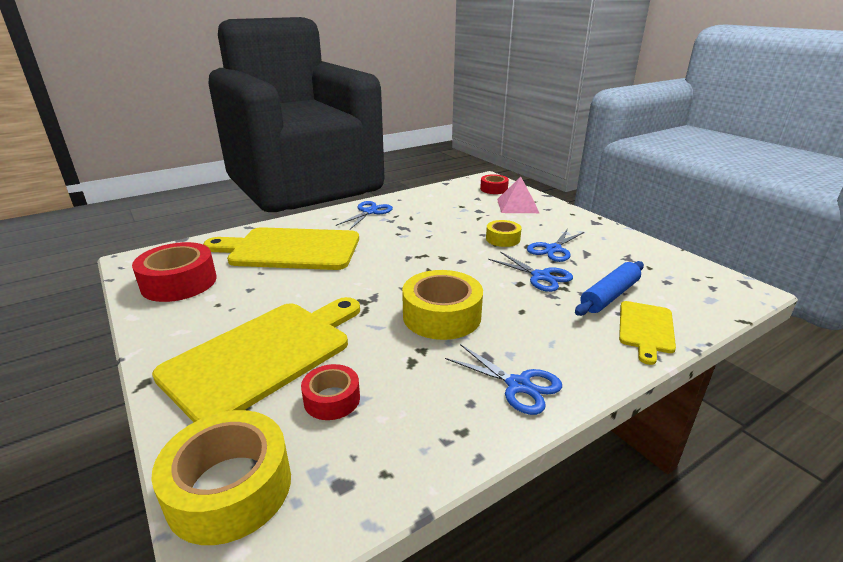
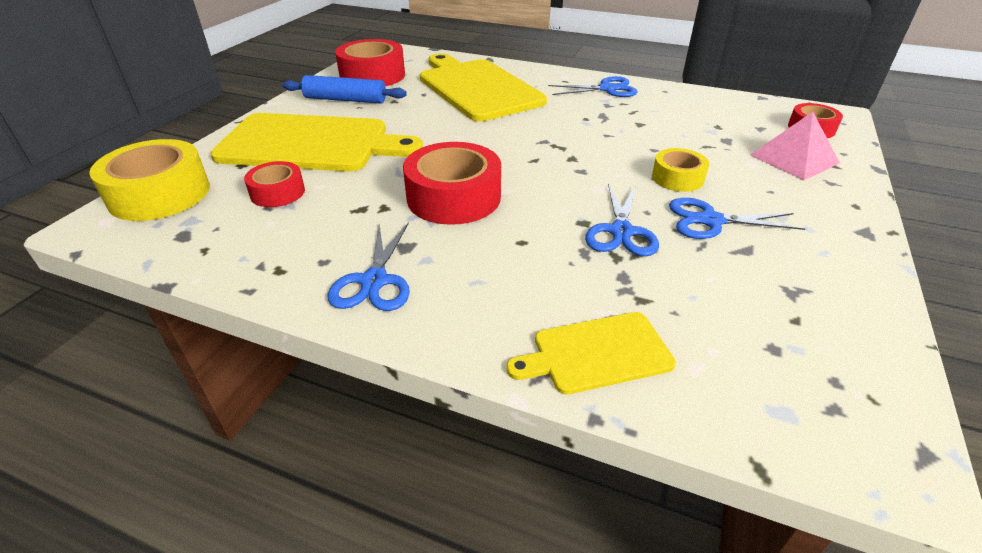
camera: 55 degrees right, 10 degrees up
(442, 316) = (453, 197): yellow tape -> red tape
(609, 296) = (646, 299): blue rolling pin -> blue rolling pin (345, 99)

